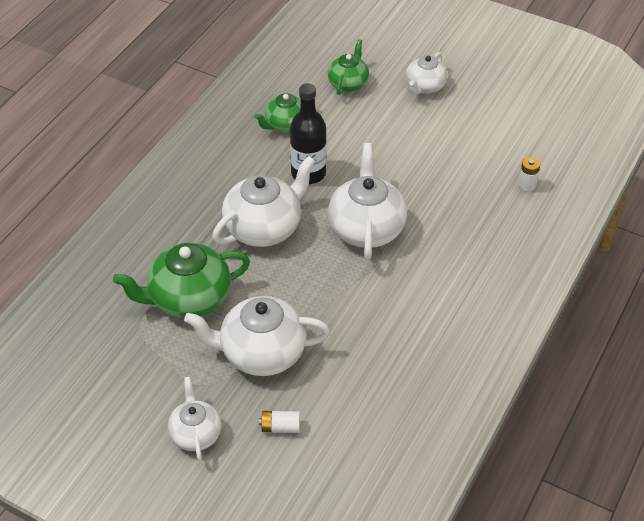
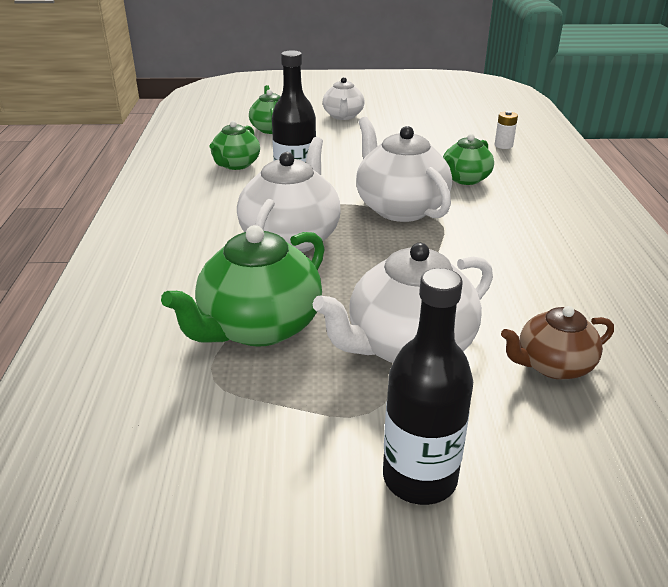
camera: 30 degrees left, 15 degrees down
(195, 434) = (419, 478): white teapot -> black bottle
(280, 427) = (522, 415): white battery -> none
(331, 406) = (553, 365): none -> brown teapot
(448, 215) = (465, 179): none -> green teapot

